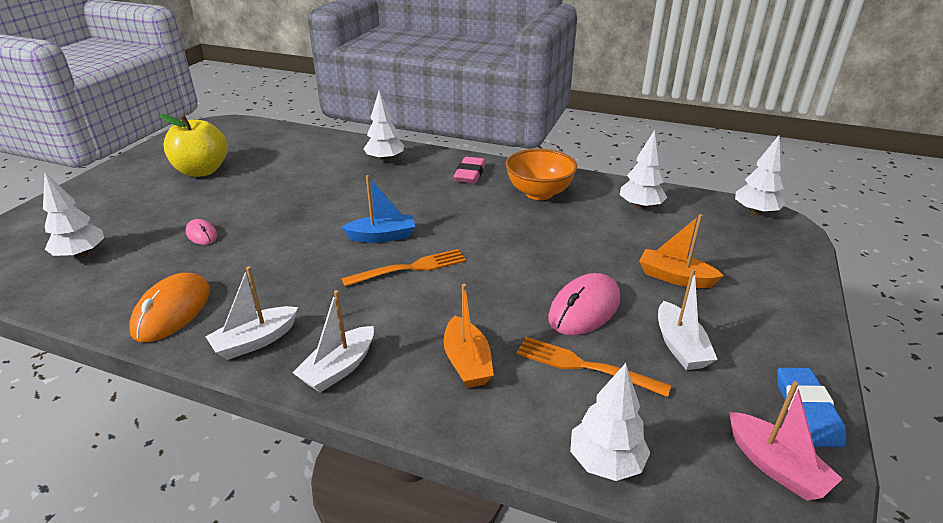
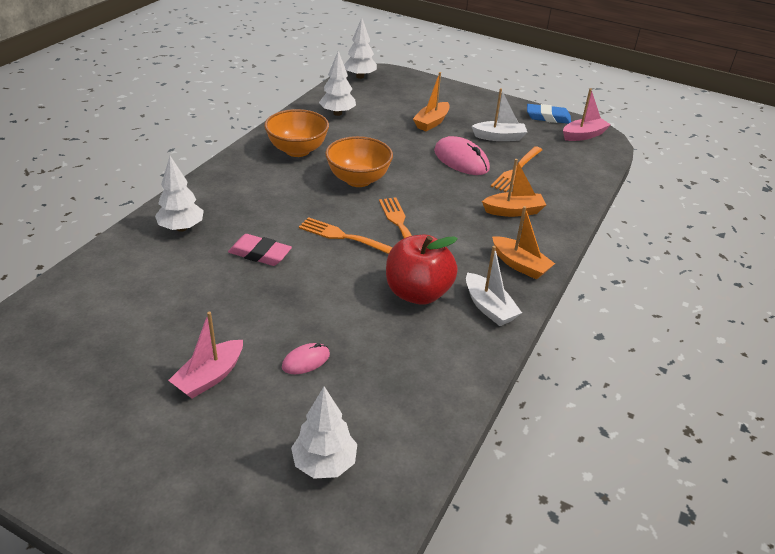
camera: 85 degrees left, 5 degrees up
(172, 311) = (444, 363): orange mouse -> none
(197, 198) = (210, 377): none -> pink boat
(202, 171) = (127, 382): yellow apple -> none
(287, 288) = (418, 293): none -> red apple
(339, 368) = (520, 265): white boat -> orange boat
(382, 236) = (345, 237): blue boat -> orange fork
(470, 174) = (243, 179): pink eraser -> pink eraser (260, 254)
(496, 234) = (358, 180): none -> orange bowl
(605, 462) = (587, 178): white tree -> none

